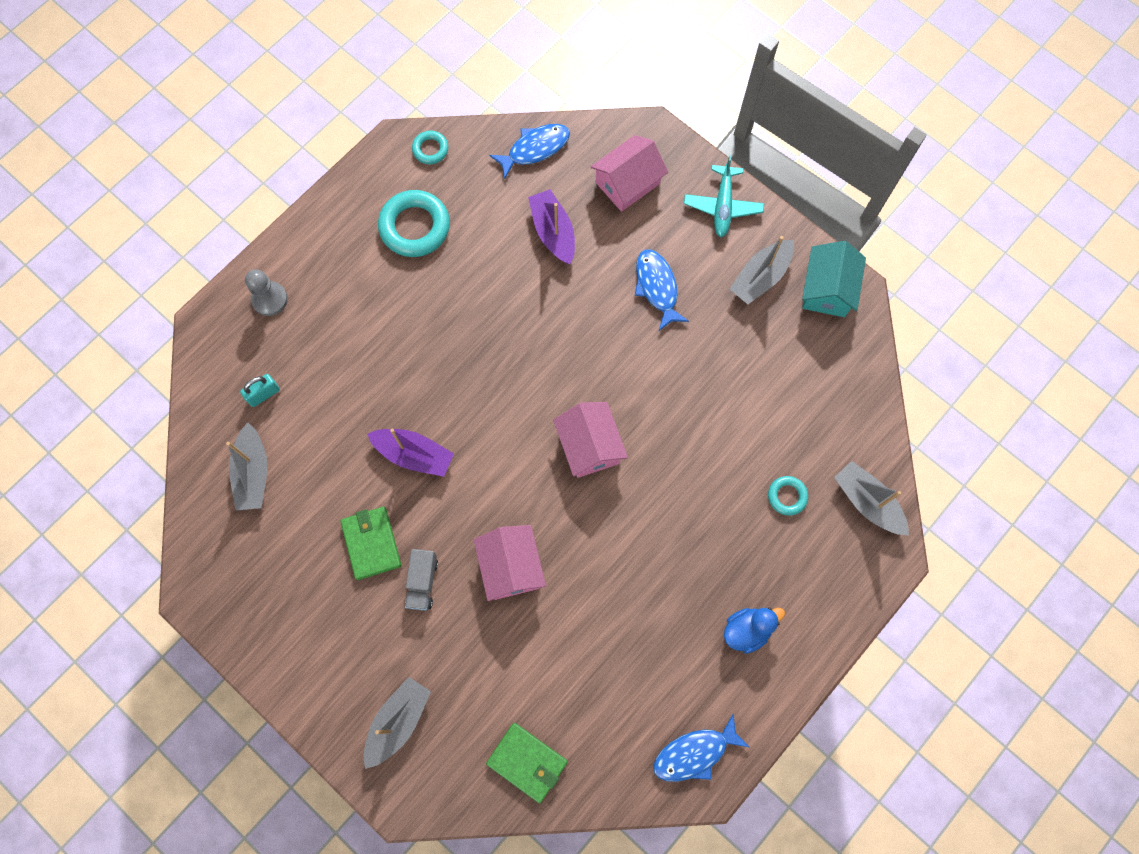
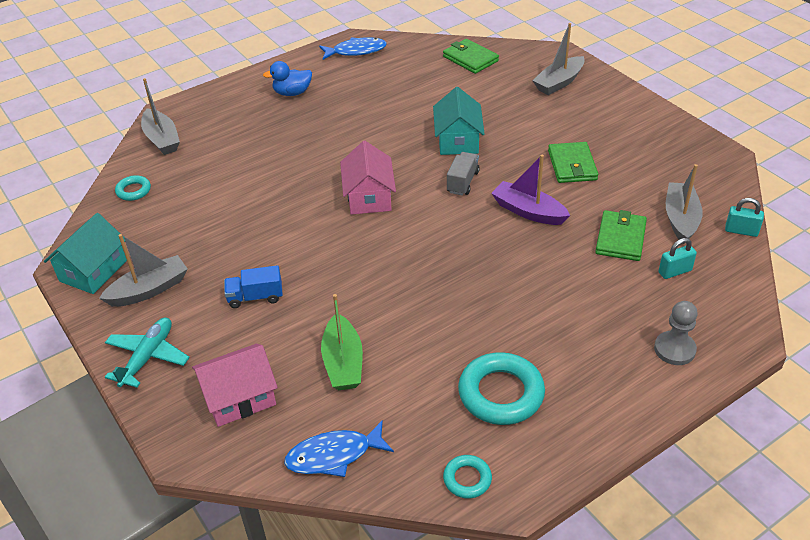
camera: 165 degrees left, 30 degrees down
(192, 466) = (741, 231): none -> turquoise padlock
(316, 431) = (620, 238): none -> green wallet
(422, 582) = (531, 141): grey truck -> grey truck (462, 182)
(511, 567) = (458, 140): pink house -> turquoise house
(553, 232) = (343, 362): purple boat -> green boat
(657, 287) = (255, 297): blue fish -> blue truck
(787, 496) = (221, 149): turquoise ring -> turquoise ring (133, 191)

